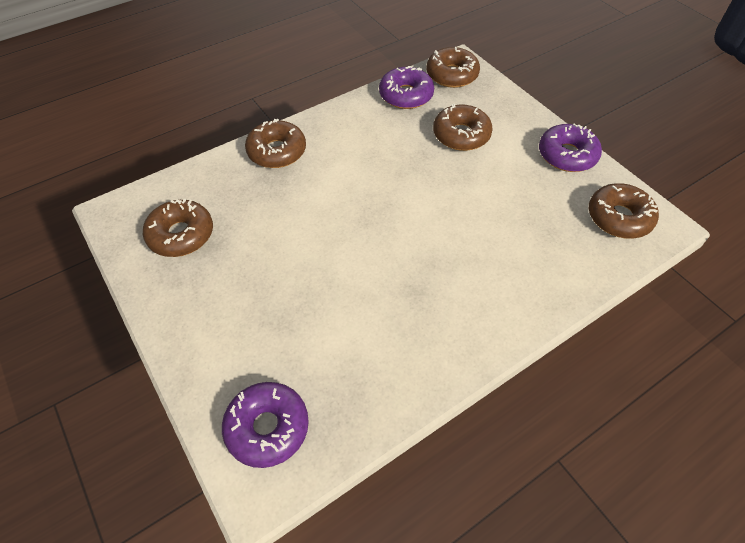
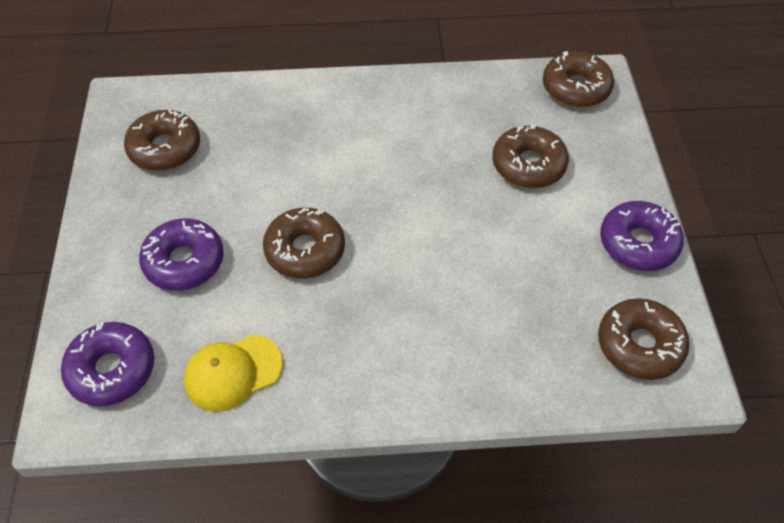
camera: 30 degrees right, 0 degrees up
(277, 151) = (314, 100): brown donut -> brown donut (305, 250)
(368, 376) = (233, 372): none -> yellow cap
(406, 95) = (501, 92): purple donut -> purple donut (184, 262)

